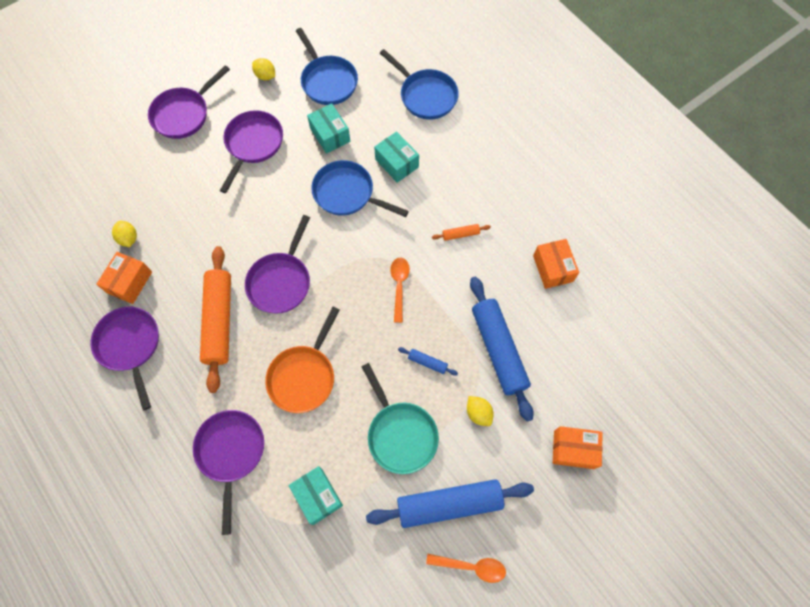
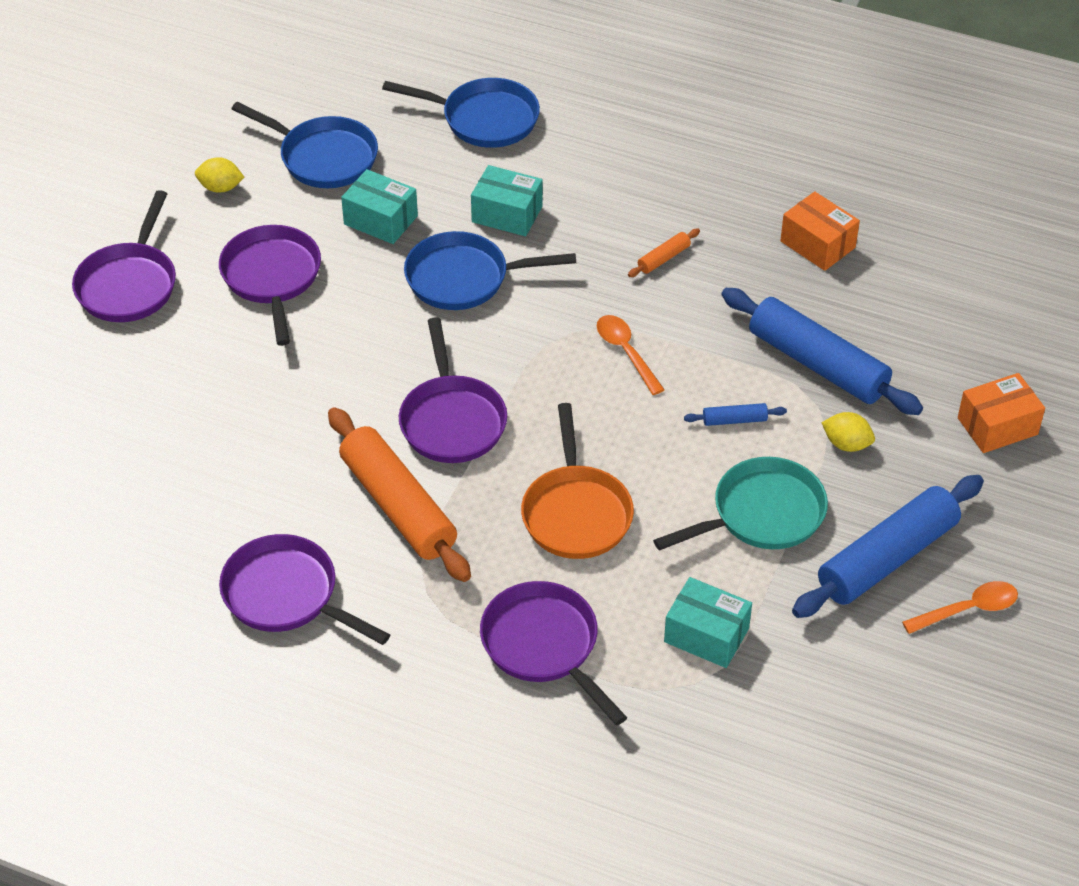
camera: 30 degrees left, 20 degrees down
(128, 238) = (171, 470): yellow lemon -> none
(129, 282) = (219, 522): orange box -> none
(400, 434) = (761, 514): turquoise pan -> turquoise pan turned 60 degrees counterclockwise

